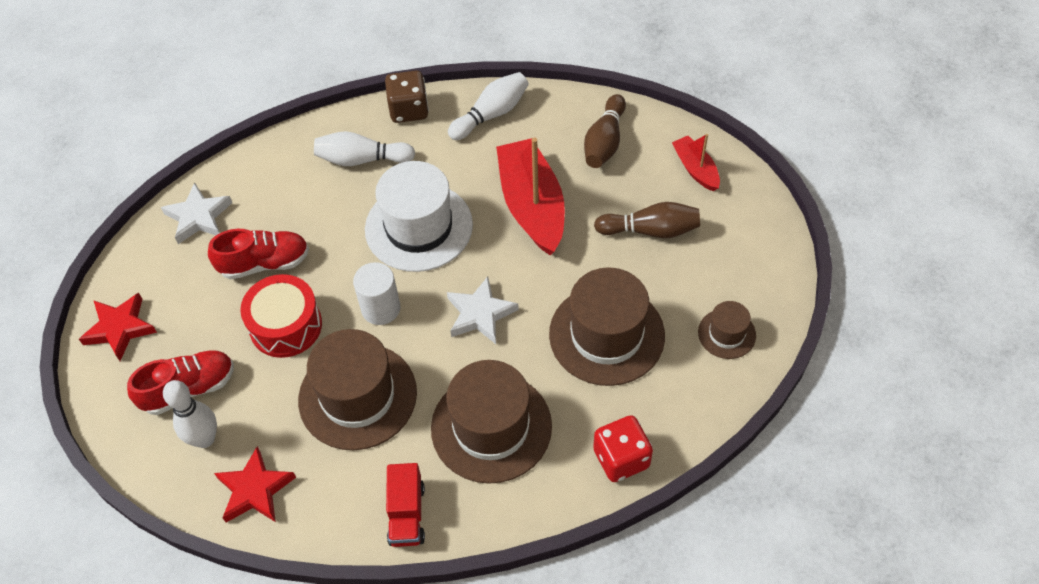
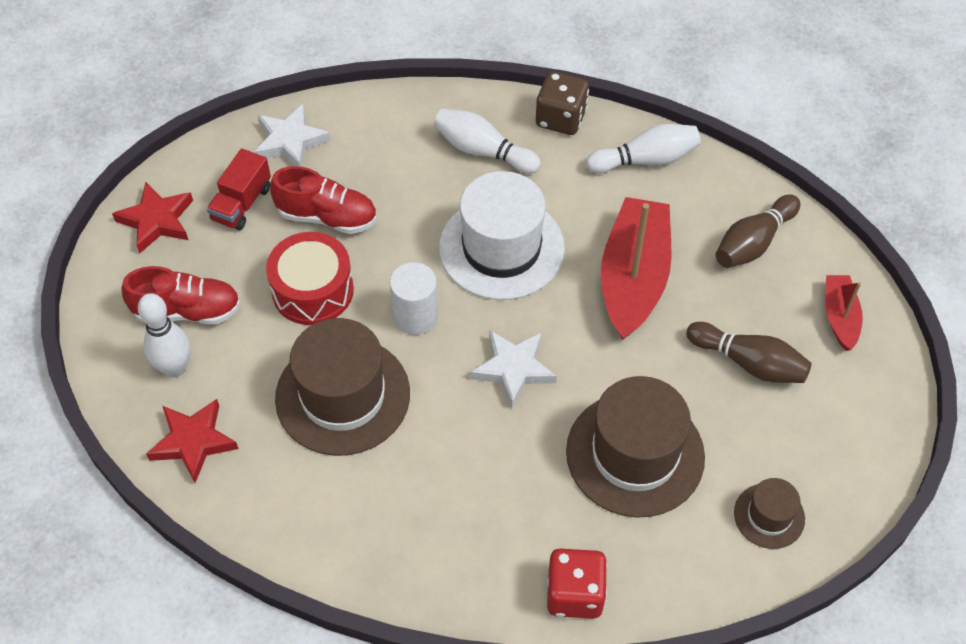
camera: 25 degrees right, 0 degrees up
(406, 514) = (323, 540): red truck -> red truck (242, 203)
(491, 427) = (458, 493): brown hat -> none

